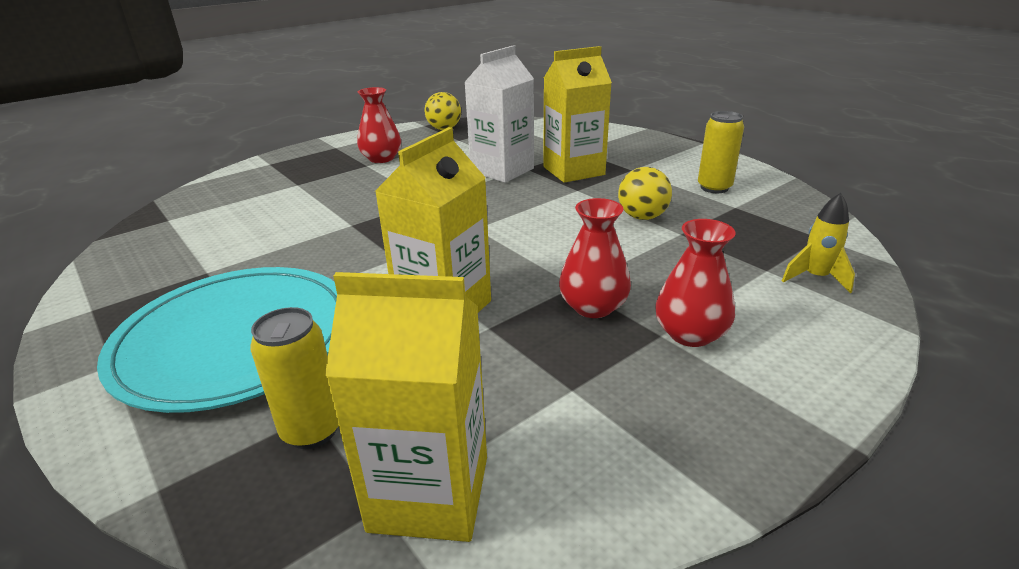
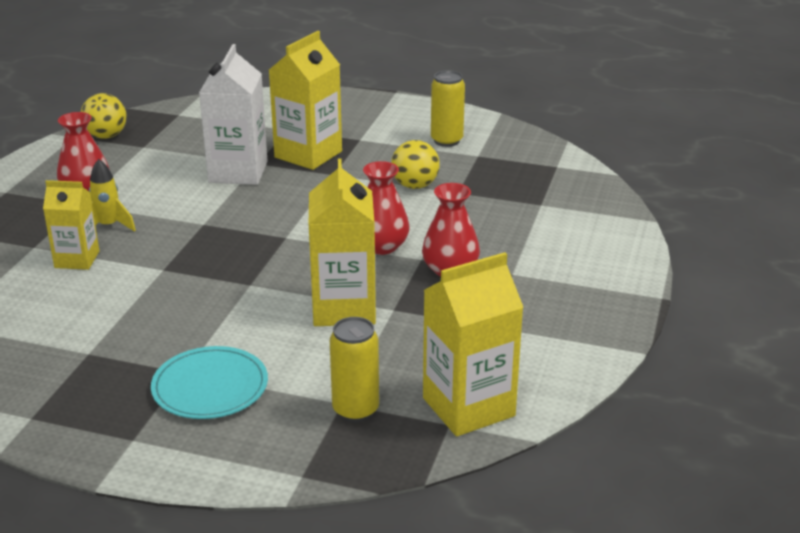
camera: 35 degrees left, 0 degrees up
(236, 340) = (210, 387): turquoise plate -> turquoise plate, size x0.56
(308, 200) = (77, 259): none -> yellow carton
(690, 334) = (529, 266): red vase -> red vase (381, 246)
(815, 278) = (575, 201): yellow rocket -> yellow rocket (109, 226)

